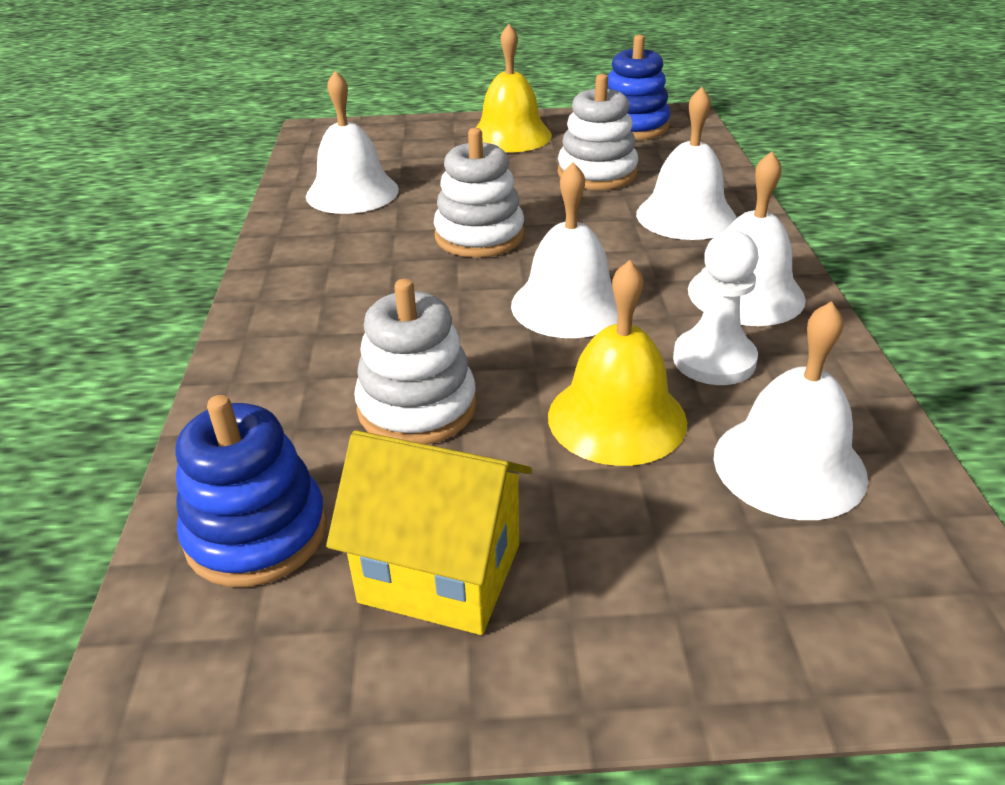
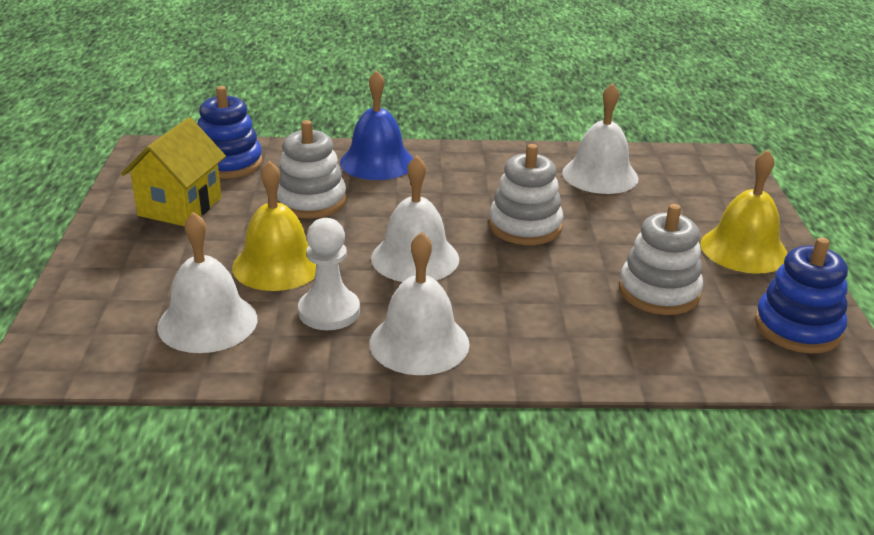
camera: 90 degrees right, 5 degrees down
(286, 352) = (377, 162): none -> blue bell
(686, 216) = (567, 333): white bell -> none

